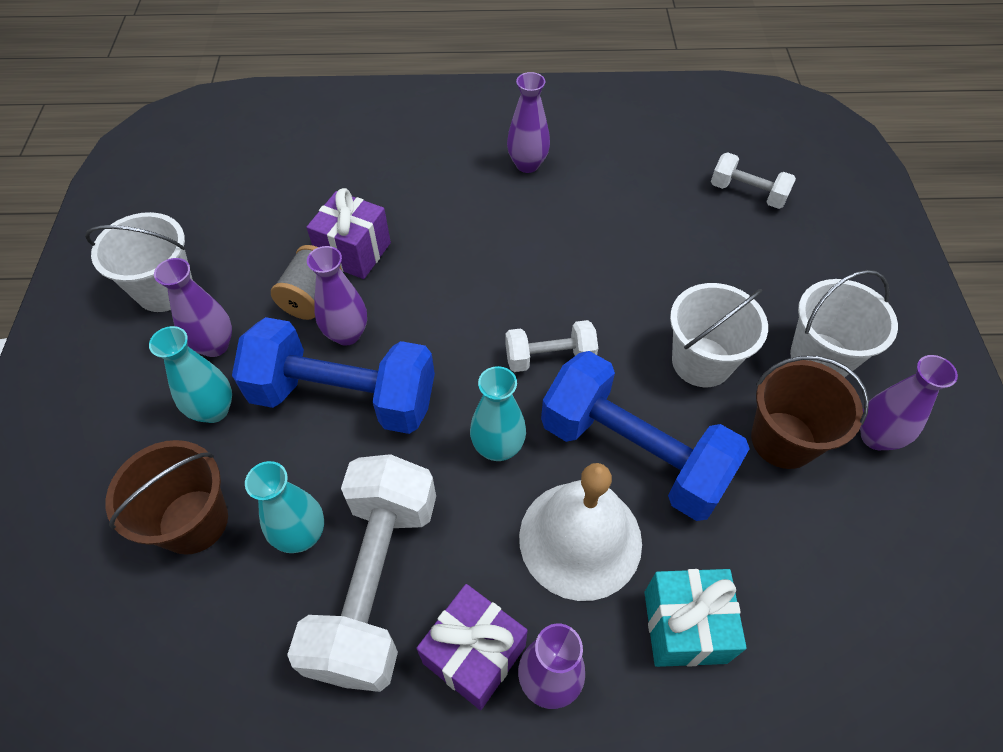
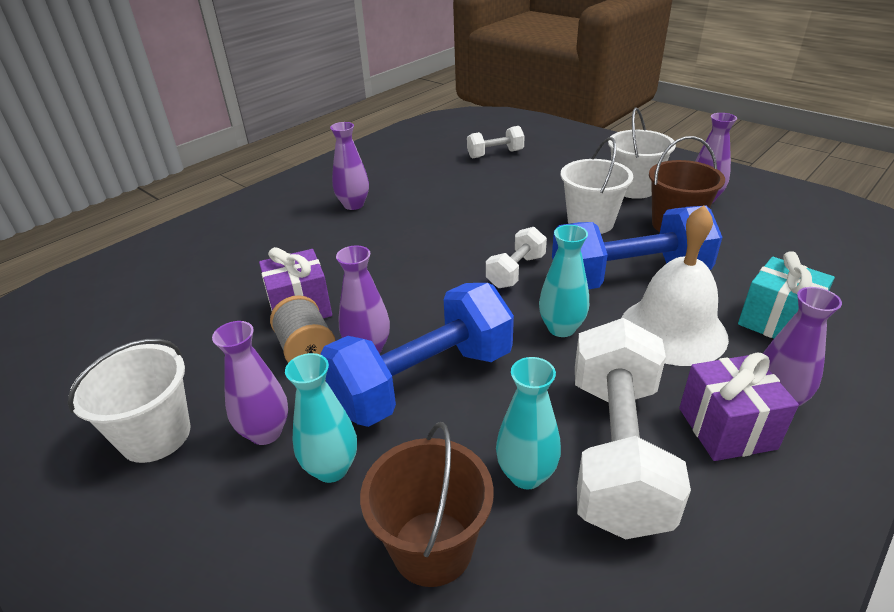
camera: 45 degrees left, 20 degrees down
(376, 583) = (616, 451): white dumbbell -> white dumbbell turned 45 degrees clockwise

